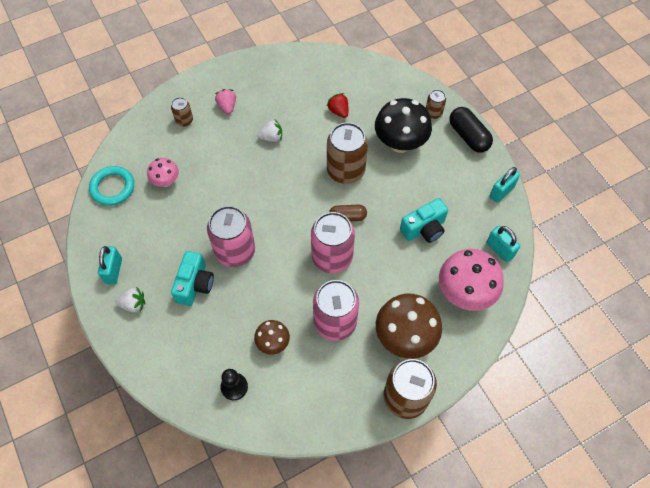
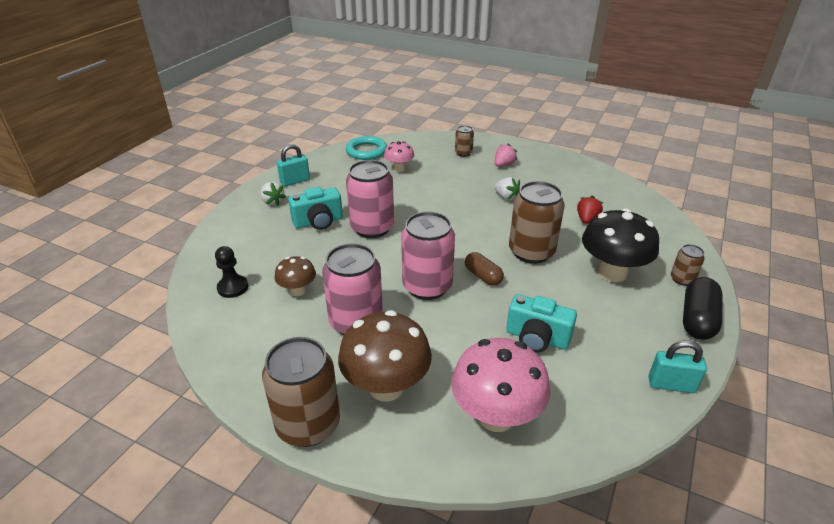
camera: 55 degrees right, 25 degrees down
(499, 250) = (592, 423): turquoise padlock -> none

